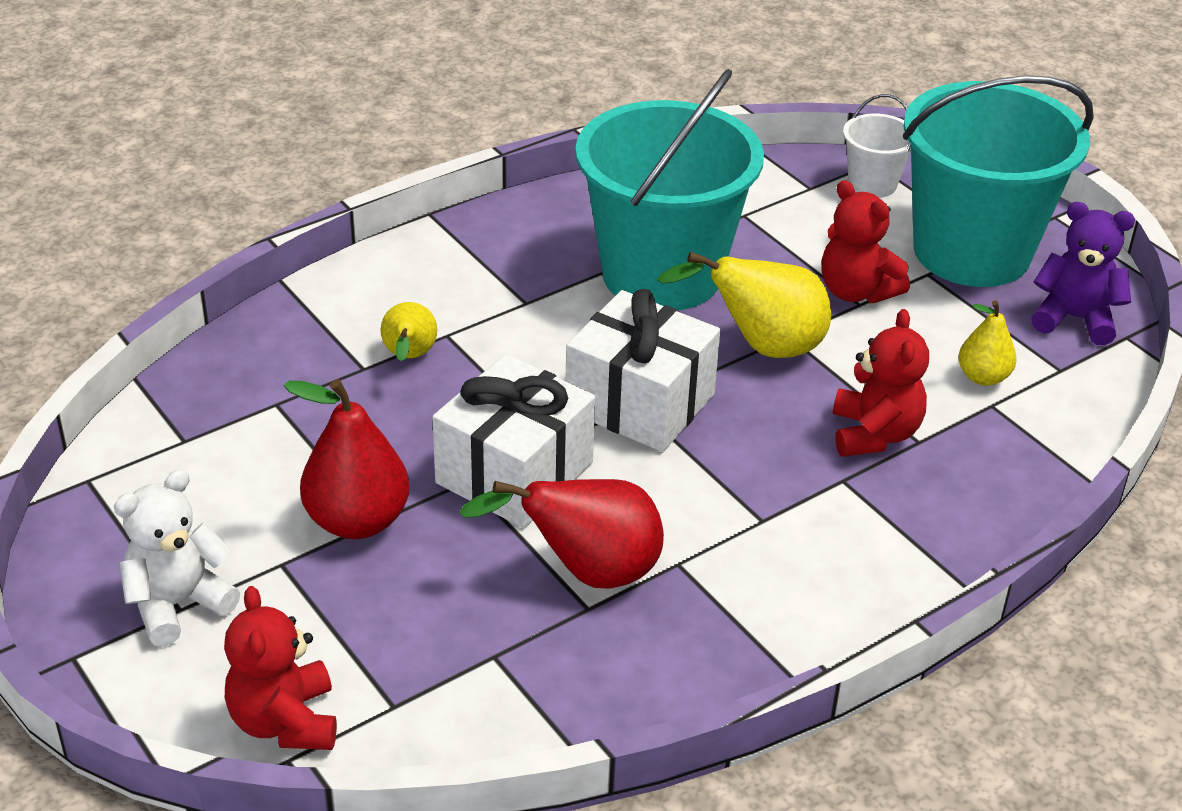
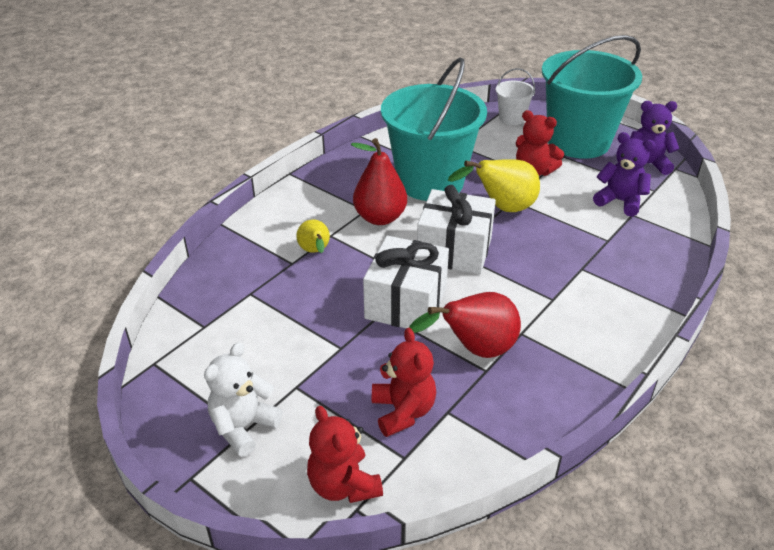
camera: 15 degrees left, 0 degrees up
(357, 521) = (329, 351): red pear -> red pear (380, 218)
(874, 434) = (584, 241): red teddy bear -> red teddy bear (403, 411)
(983, 377) = (620, 201): yellow pear -> purple teddy bear

